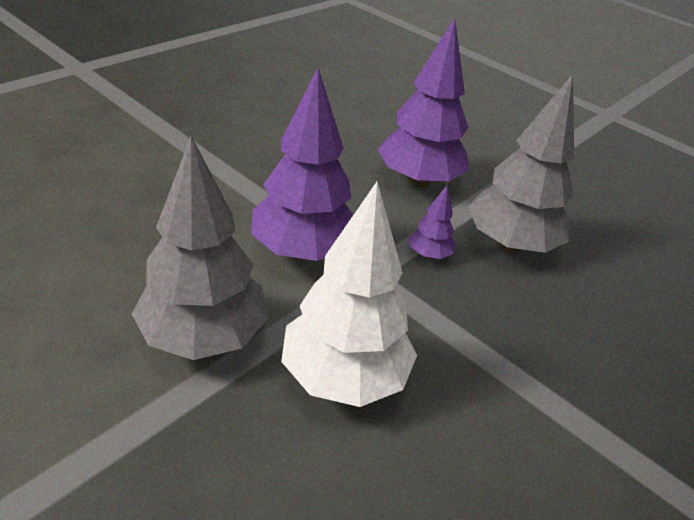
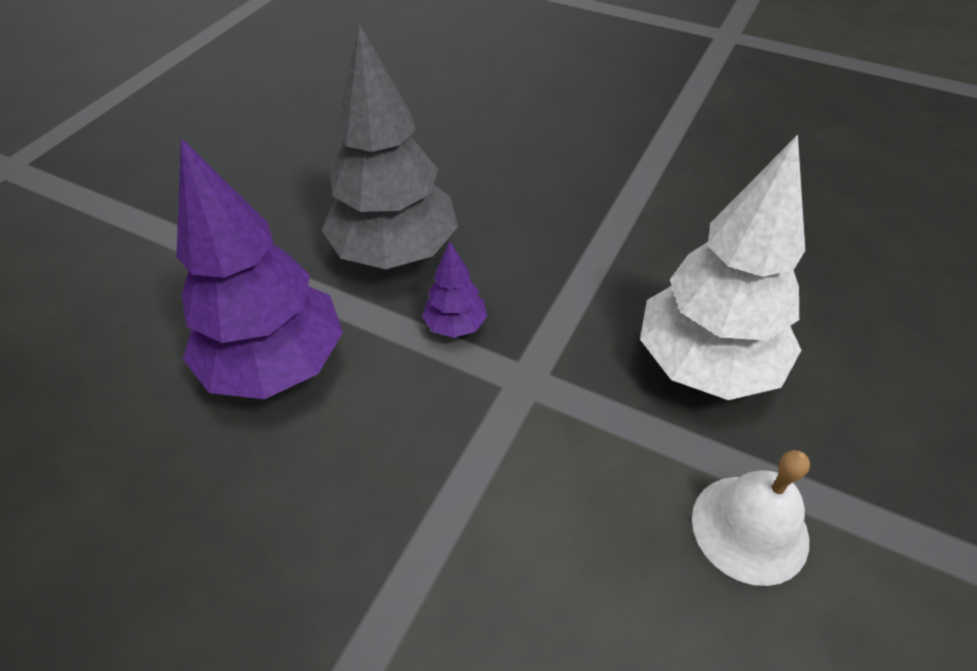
camera: 100 degrees left, 10 degrees up
(203, 337) = (750, 528): grey tree -> white bell
(302, 251) = (521, 469): purple tree -> none

